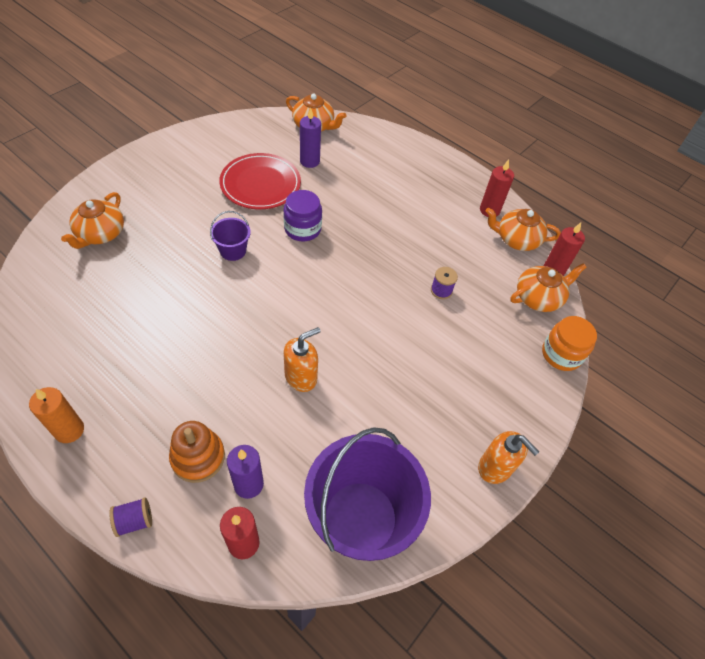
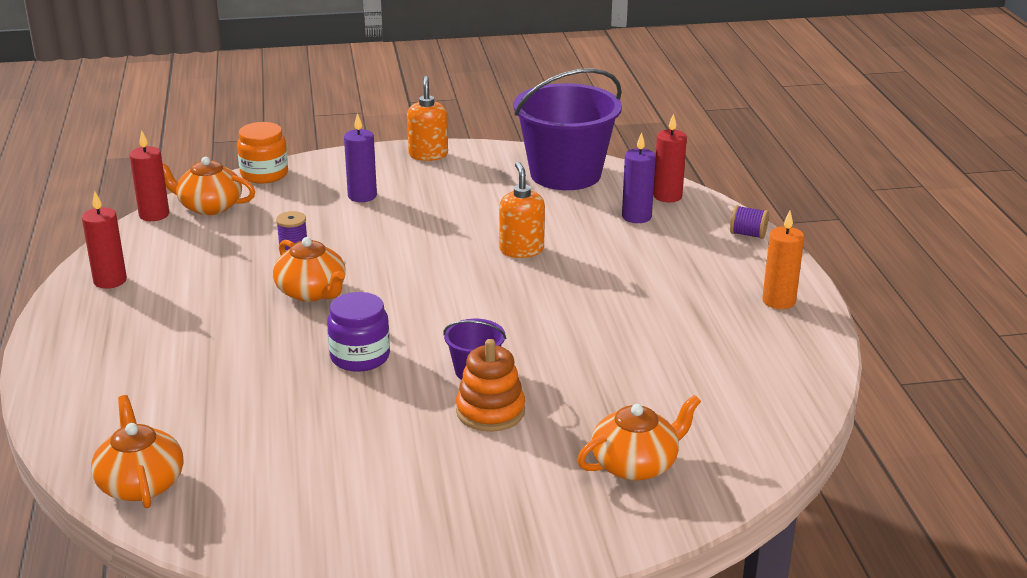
camera: 135 degrees left, 25 degrees down
(198, 457) = (667, 244): orange stacking toy -> orange stacking toy (490, 411)
(260, 184) = (344, 432): red plate -> none
(301, 377) = (521, 250): orange soap dispenser -> orange soap dispenser turned 75 degrees clockwise
(309, 161) = (231, 432): purple candle -> purple candle (362, 196)
(516, 239) = (136, 248): orange teapot -> orange teapot (312, 292)

